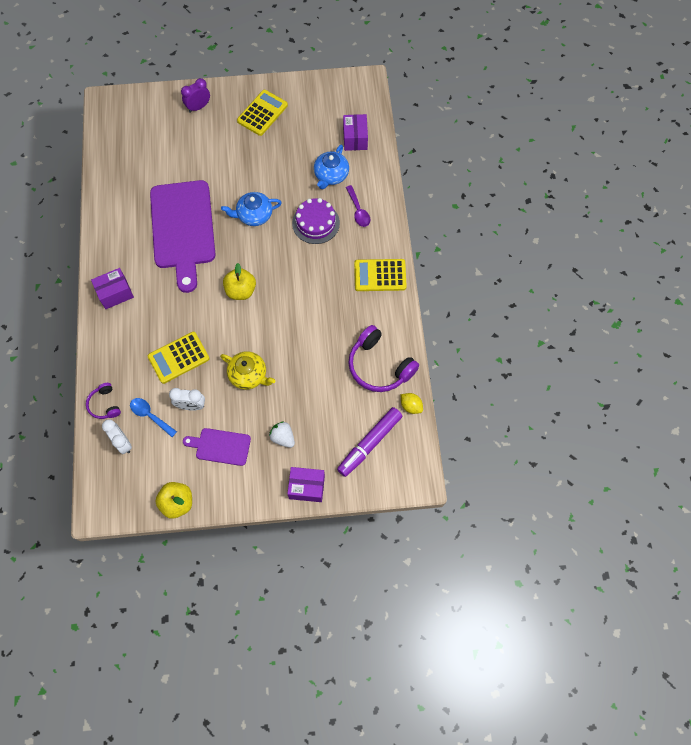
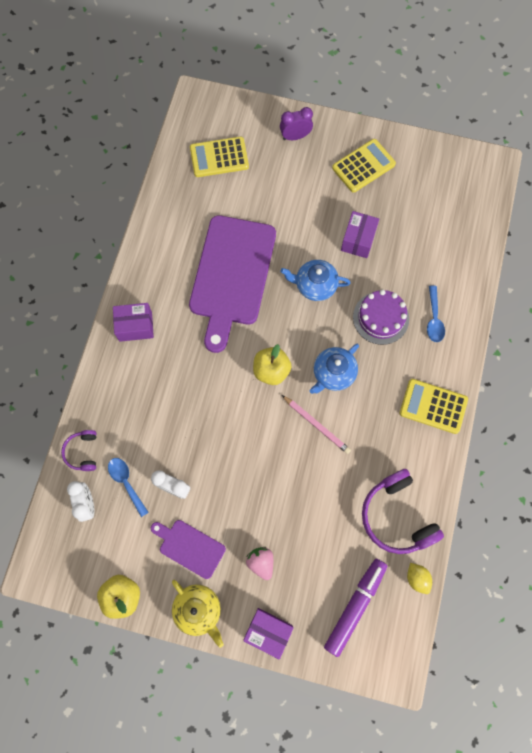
camera: 20 degrees right, 5 degrees up
(178, 357) = (178, 426): yellow calculator -> yellow calculator (219, 157)
(248, 375) = (247, 474): yellow teapot -> yellow teapot (198, 610)
(283, 437) = (261, 562): white strawberry -> pink strawberry
(292, 320) = (316, 425): none -> pink pencil
(331, 175) = (416, 266): blue teapot -> blue teapot (333, 373)
(355, 138) = (458, 230): purple box -> purple box (358, 240)
(358, 210) = (434, 319): purple spoon -> blue spoon
(369, 443) = (355, 606): purple marker -> purple marker turned 150 degrees clockwise

